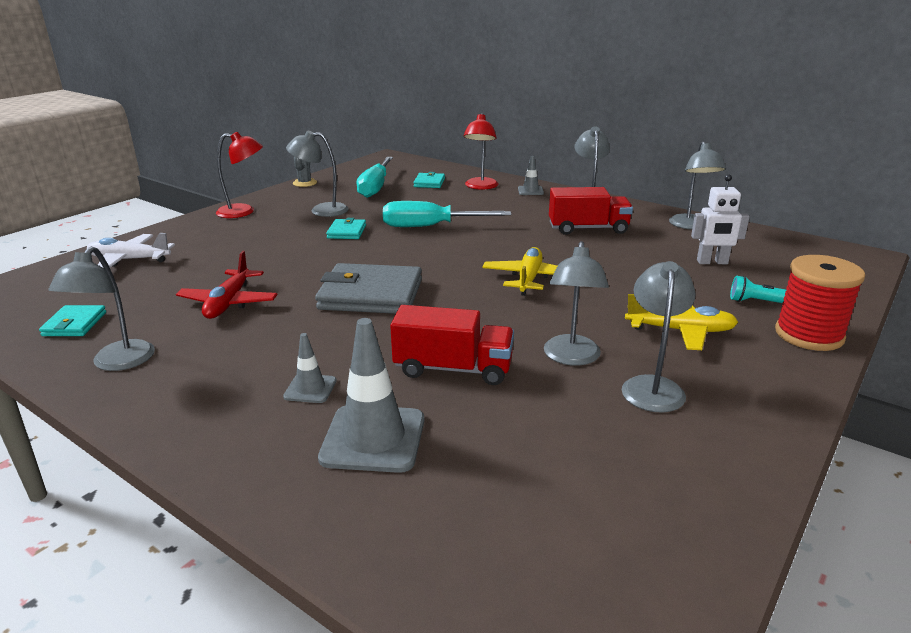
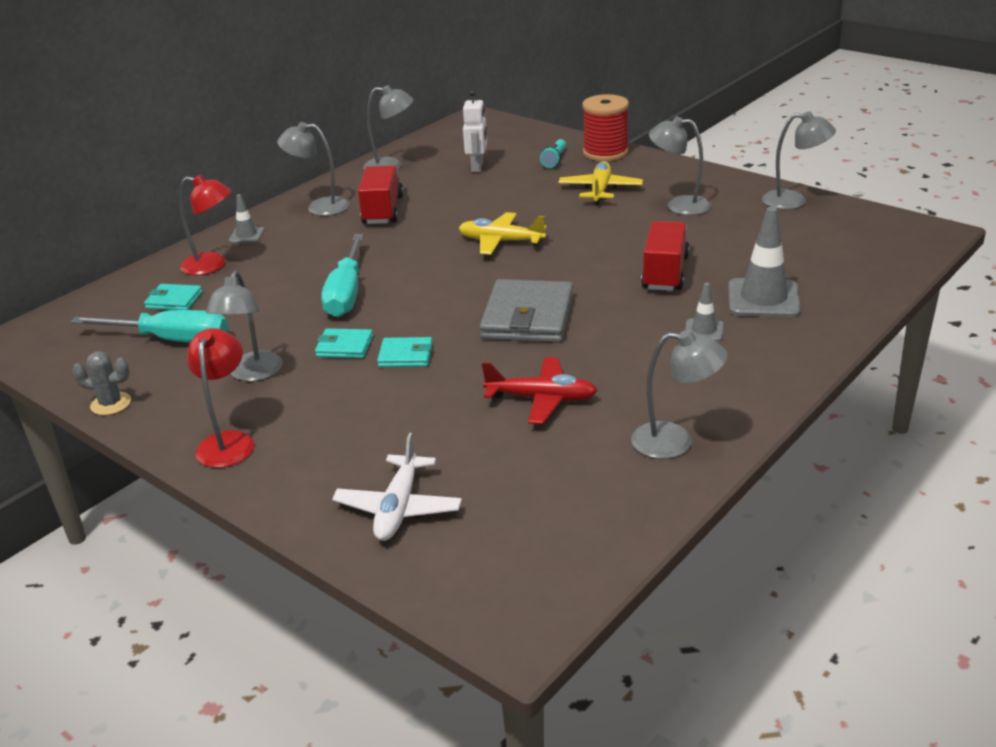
camera: 85 degrees left, 5 degrees up
(74, 324) = (592, 498): turquoise wallet -> turquoise wallet (405, 355)
(571, 358) = (643, 229): grey lamp -> grey lamp (794, 201)

